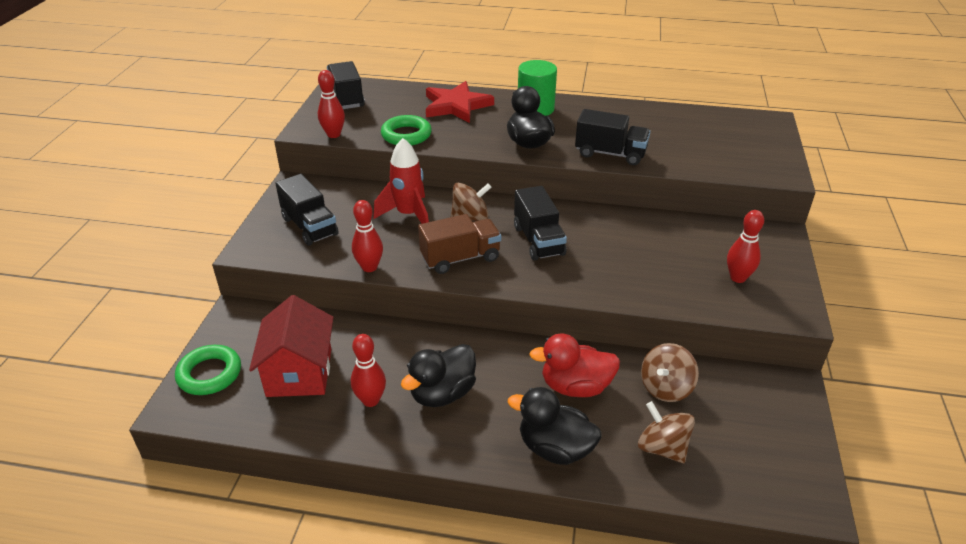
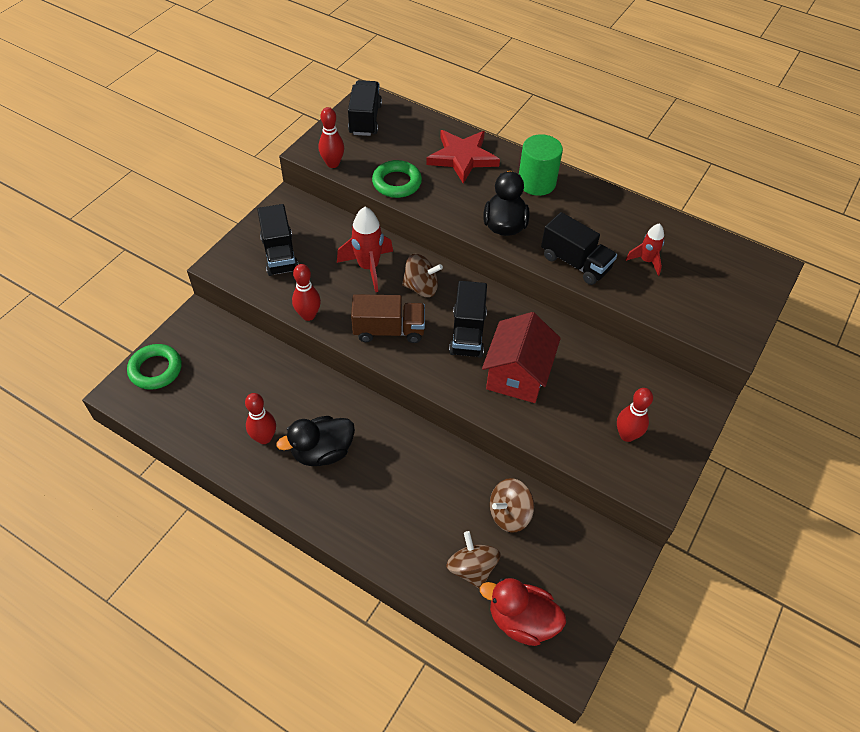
camera: 20 degrees right, 15 degrees up
(299, 372) = (222, 392): red house -> red house (517, 375)
(555, 448) = (385, 535): black duck -> none
(575, 386) = (433, 485): red duck -> red duck (521, 620)
(669, 139) = (646, 261): none -> red rocket

